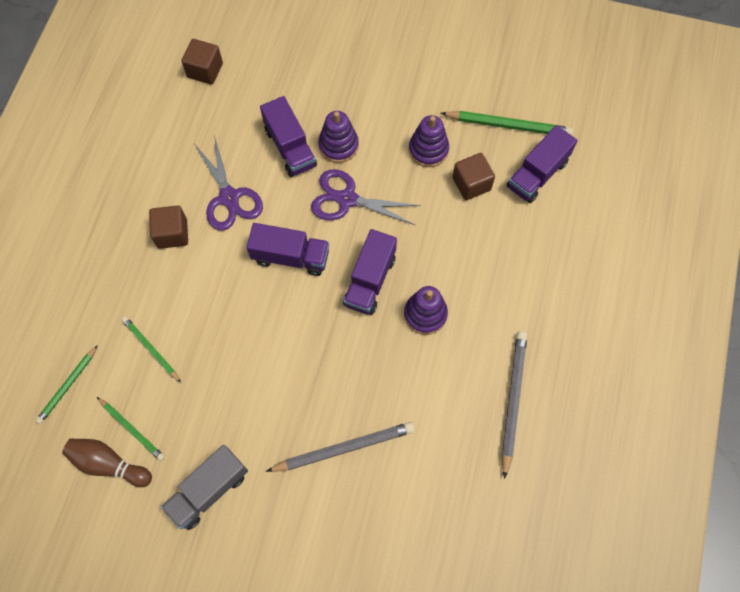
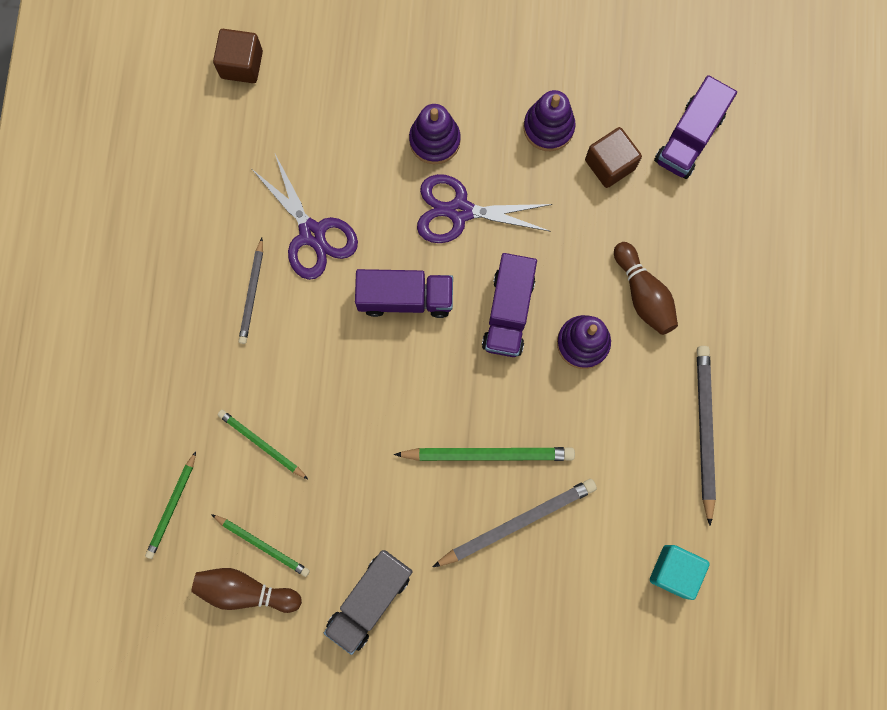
camera: 10 degrees left, 10 degrees up
(172, 233) = (252, 293): brown cube -> grey pencil
(290, 147) = (374, 153): purple truck -> none
(468, 512) = (674, 571): none -> turquoise cube
(480, 285) = (643, 294): none -> brown bowling pin
(508, 125) = (643, 77): green pencil -> green pencil (488, 454)

